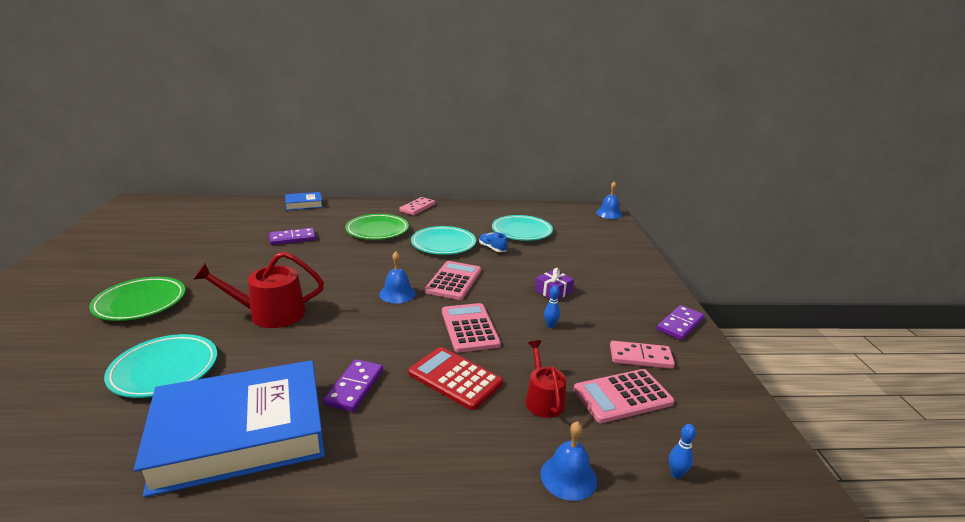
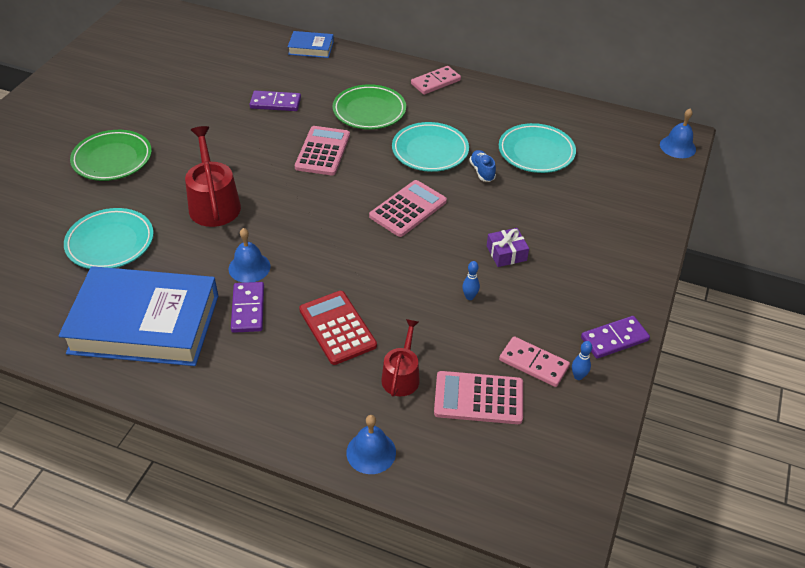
camera: 25 degrees right, 20 degrees up
(270, 314) = (213, 203): red watering can -> red watering can turned 60 degrees clockwise
(355, 387) = (248, 309): purple domino -> purple domino turned 45 degrees counterclockwise
(397, 293) = (341, 210): blue bell -> blue bell (249, 267)
(469, 328) = (386, 275): pink calculator -> pink calculator (323, 151)
(676, 474) = (464, 485): blue bowling pin -> blue bowling pin (578, 376)

